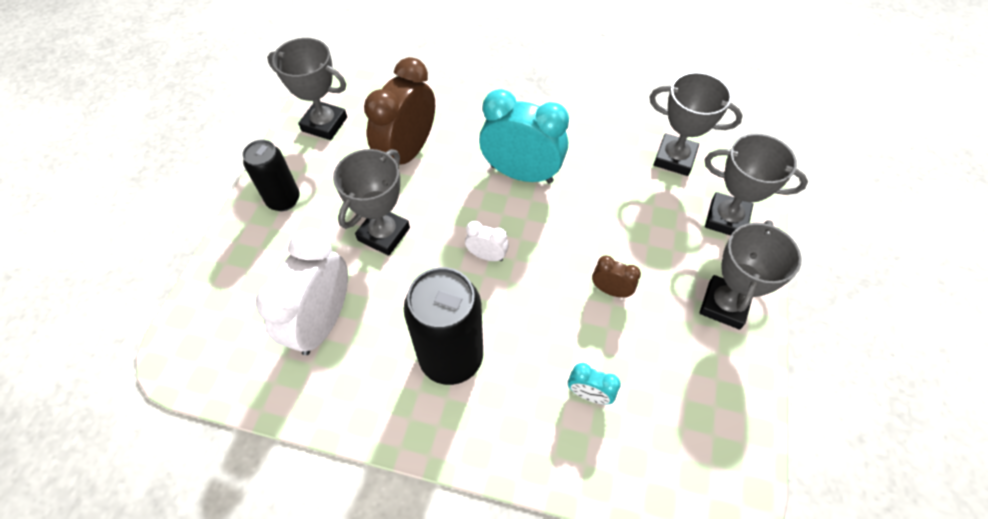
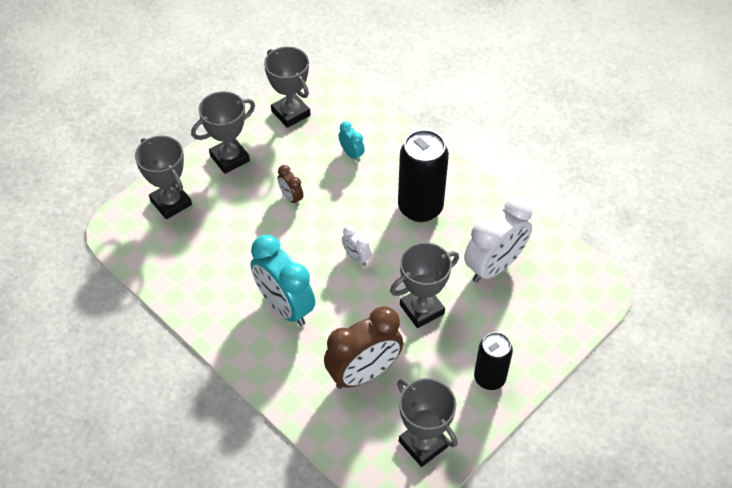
camera: 150 degrees left, 5 degrees down
(674, 158) = (158, 261): grey trophy -> grey trophy (290, 113)

